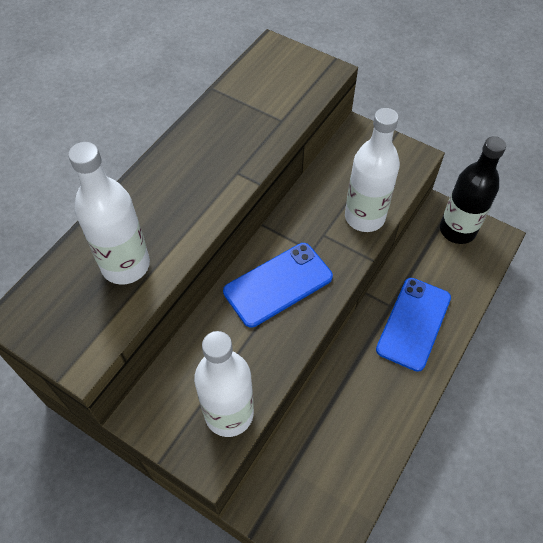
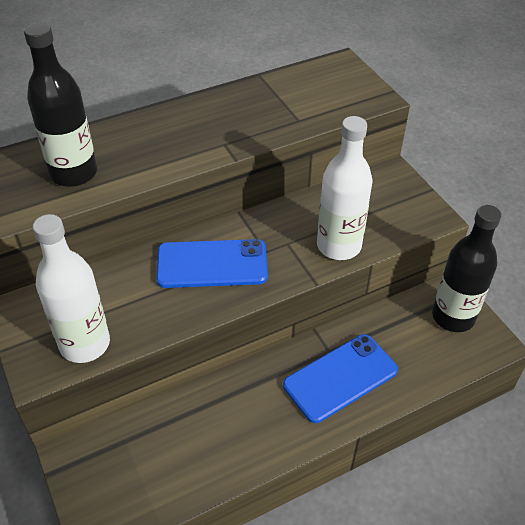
camera: 30 degrees right, 10 degrees down
(125, 265) = (74, 173): white bottle -> black bottle

